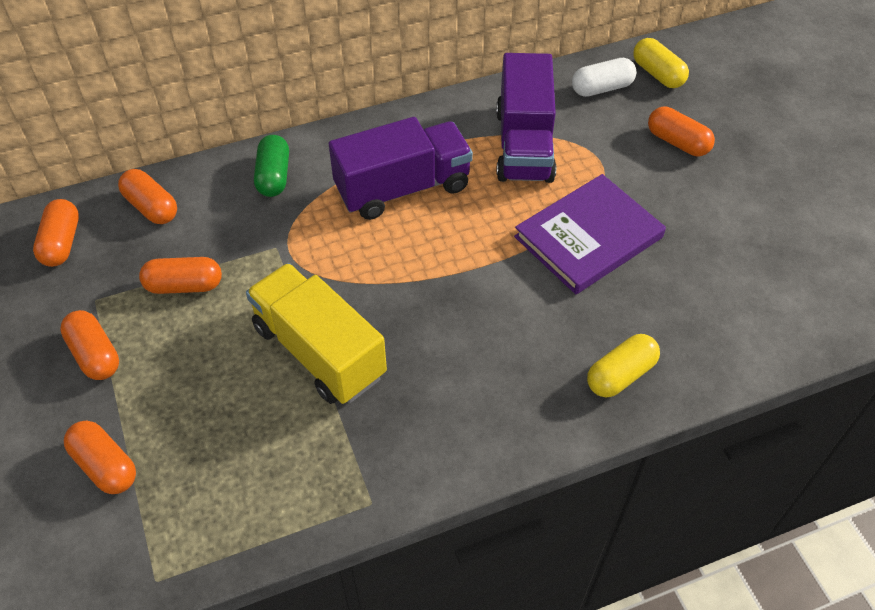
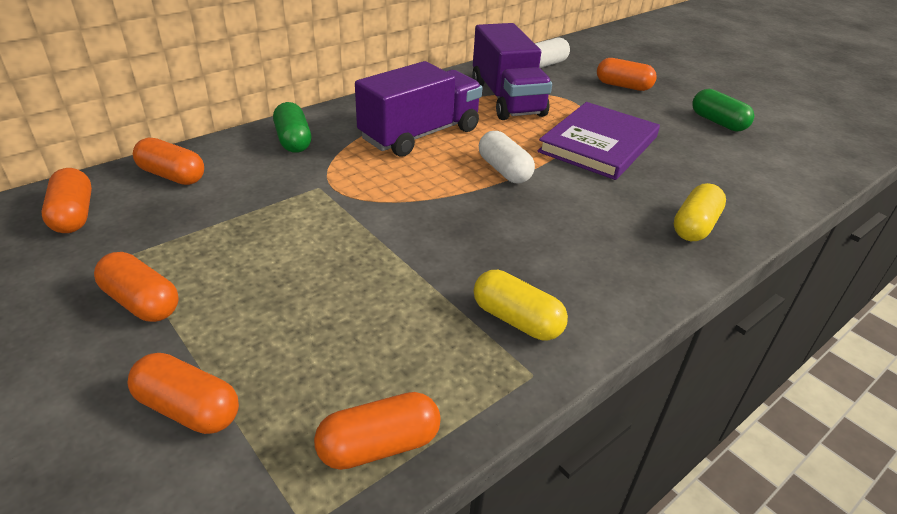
camera: 20 degrees left, 15 degrees down
(184, 286) = (231, 228): orange capsule -> orange capsule (379, 446)
(319, 351) = (404, 256): yellow truck -> none
(465, 258) = (504, 170): none -> white capsule
(658, 74) = (580, 54): yellow capsule -> yellow capsule (516, 320)
(755, 225) = (718, 122): none -> green capsule

